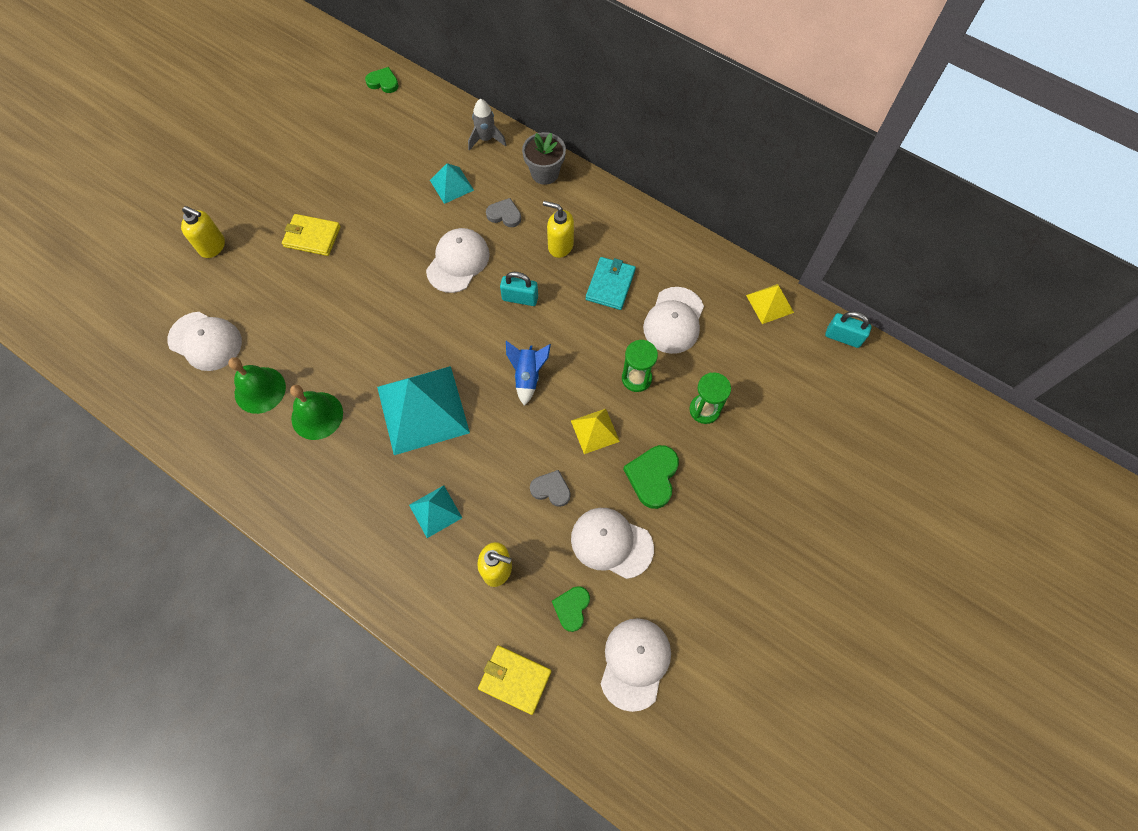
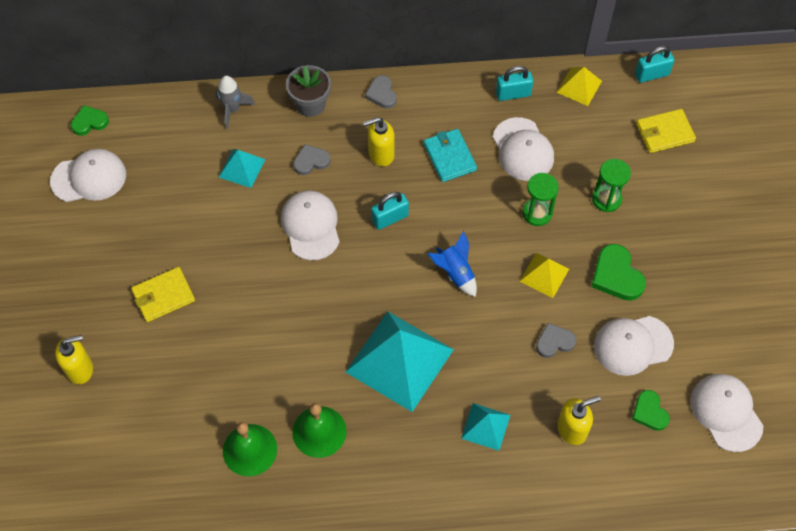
camera: 40 degrees left, 5 degrees down
(205, 341) = (159, 449): white cap -> white cap (89, 178)
(515, 679) = (658, 493): yellow wallet -> yellow wallet (664, 133)
(605, 201) = (382, 94): none -> grey heart
(708, 272) = (513, 94): none -> turquoise padlock

